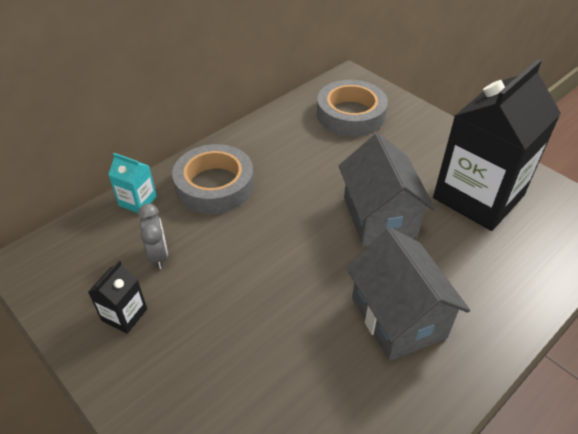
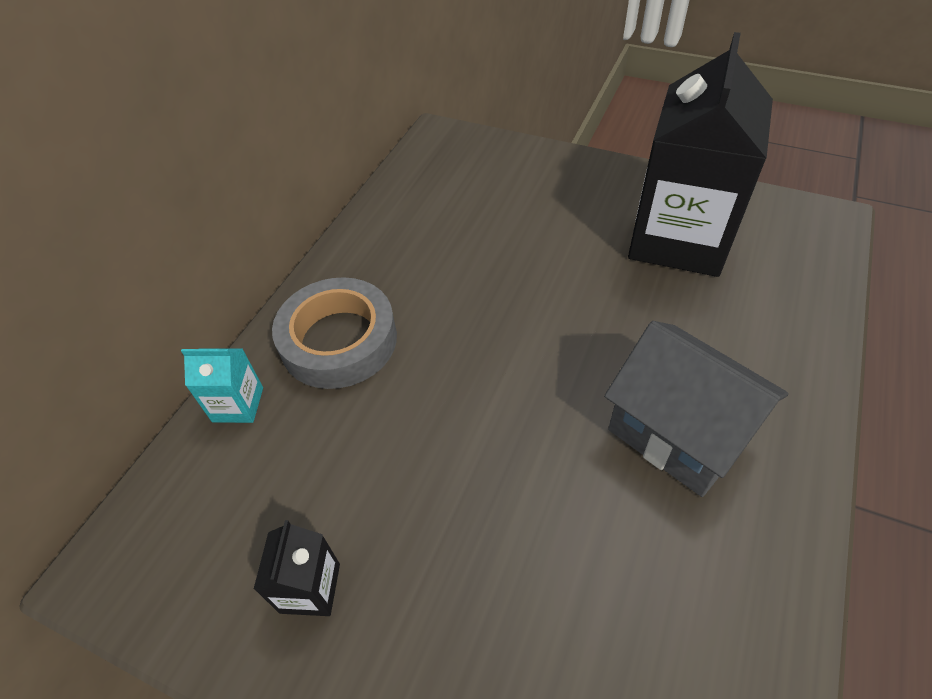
camera: 20 degrees left, 5 degrees up
(158, 255) = (313, 475): grey clock -> none
(350, 114) = (467, 183): grey tape -> none
(379, 217) = (579, 307): grey house -> none

